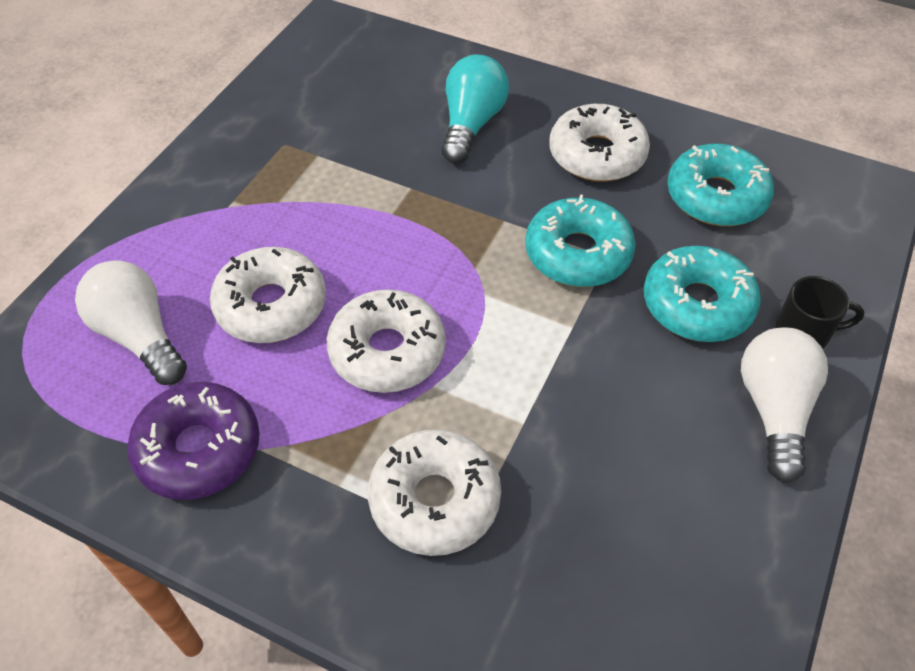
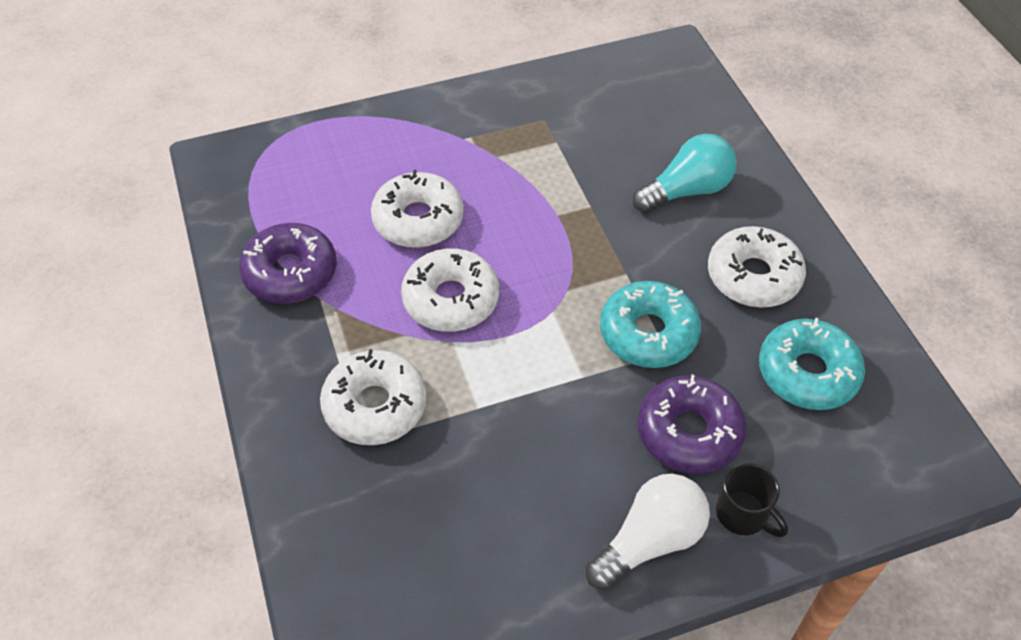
camera: 45 degrees right, 0 degrees up
(139, 336) = (330, 184): white light bulb -> none
(697, 304) = (689, 432): turquoise donut -> purple donut

